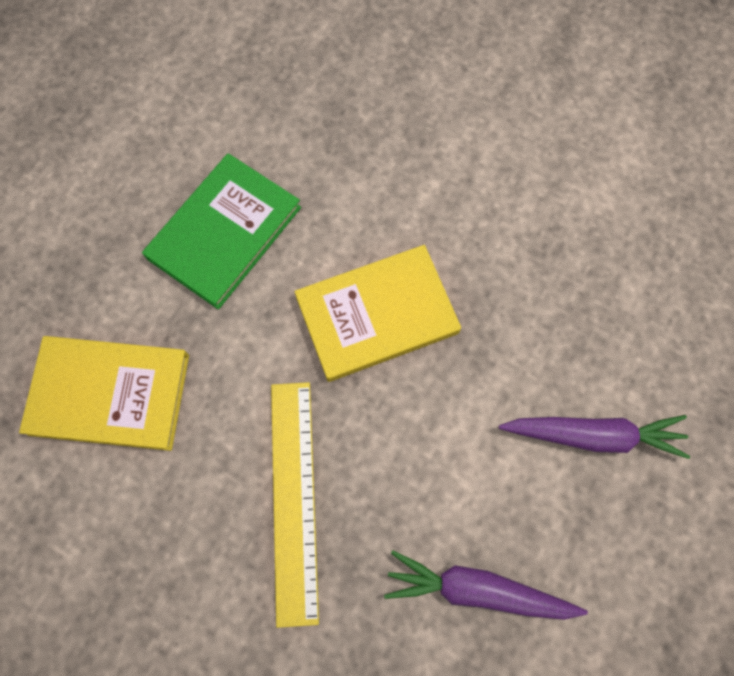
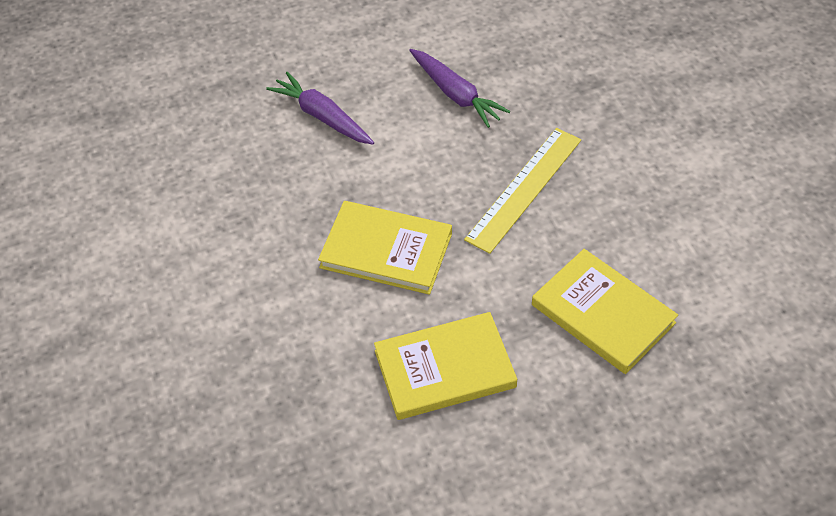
camera: 140 degrees left, 20 degrees down
(224, 233) = (445, 369): green book -> yellow book

